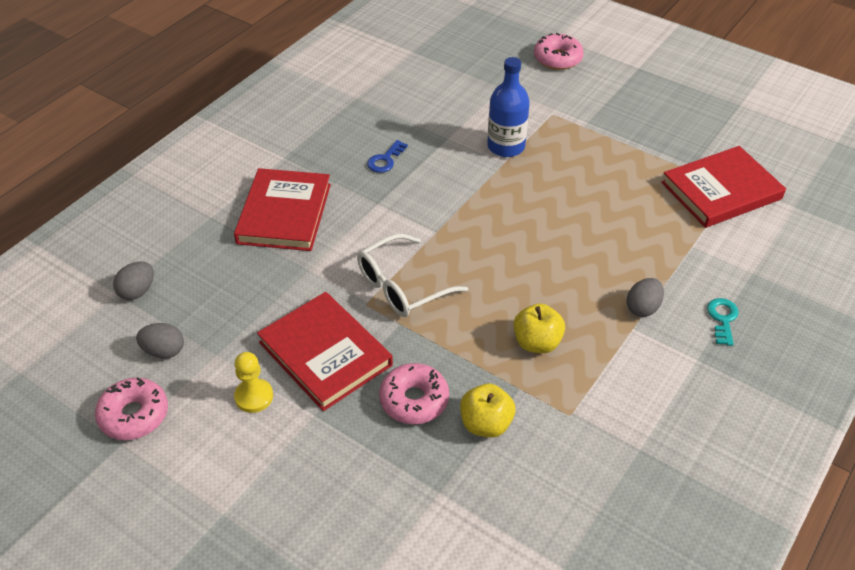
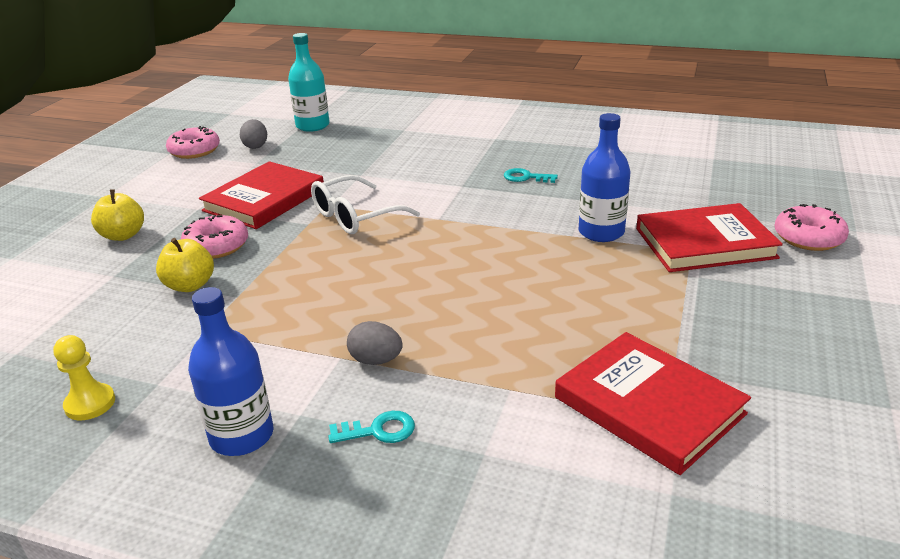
camera: 75 degrees right, 15 degrees down
(137, 291) = (312, 126): grey egg -> turquoise bottle
(254, 397) = (215, 183): yellow pawn -> yellow pawn (90, 404)
(284, 213) = (423, 152): red book -> red book (704, 243)
(385, 160) = (526, 177): blue key -> turquoise key
(402, 286) = (356, 216): white glasses -> white glasses turned 75 degrees counterclockwise
(537, 343) = (301, 297): yellow apple -> yellow apple (123, 235)
(715, 395) = (242, 436): none -> blue bottle

